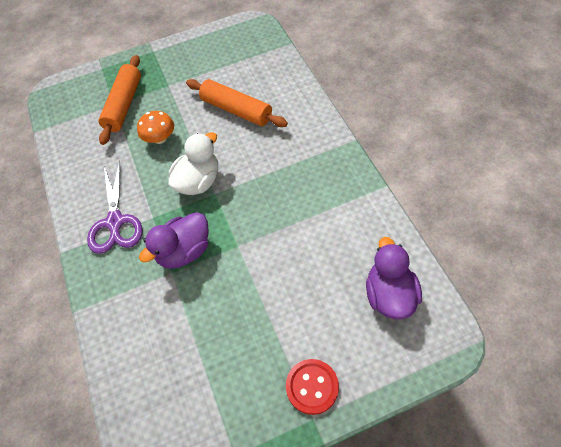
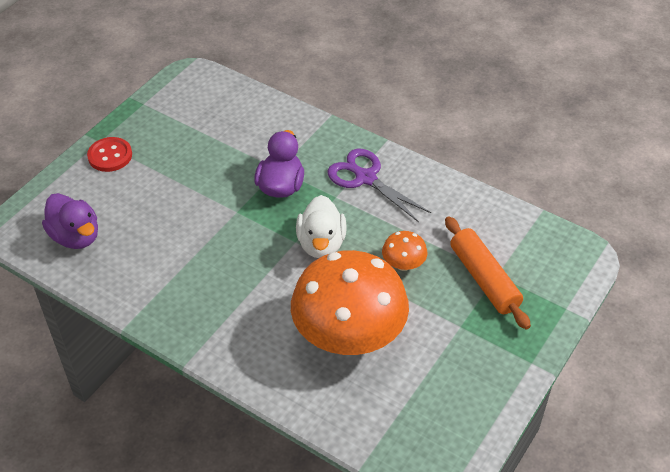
camera: 140 degrees right, 10 degrees down
(236, 110) = (349, 335): orange rolling pin -> orange mushroom

